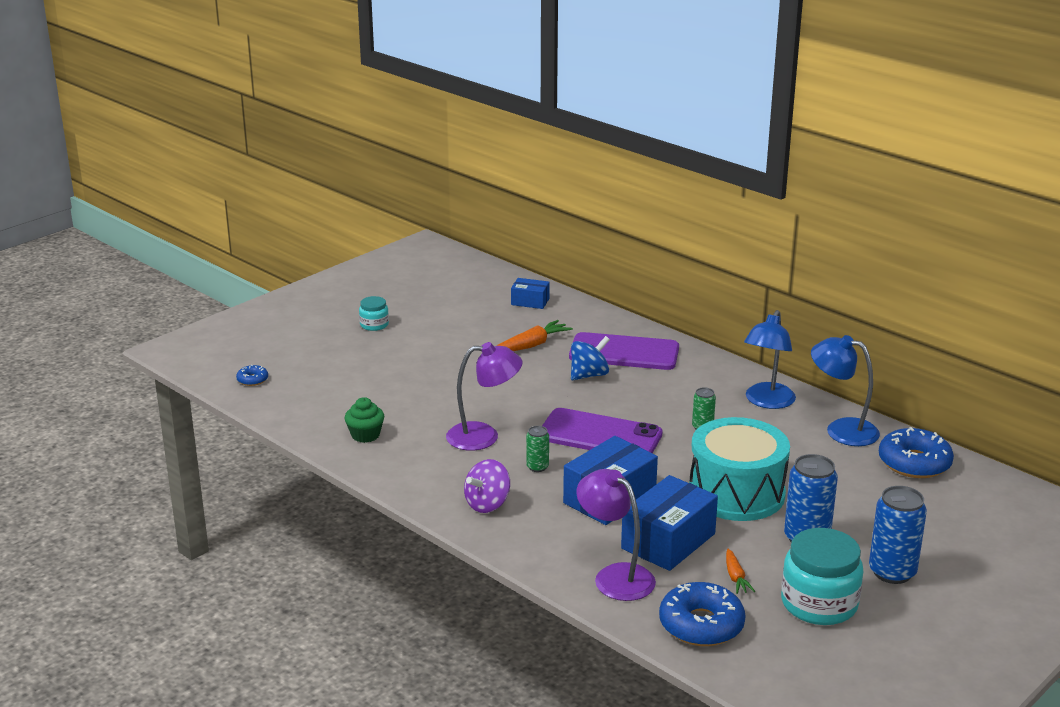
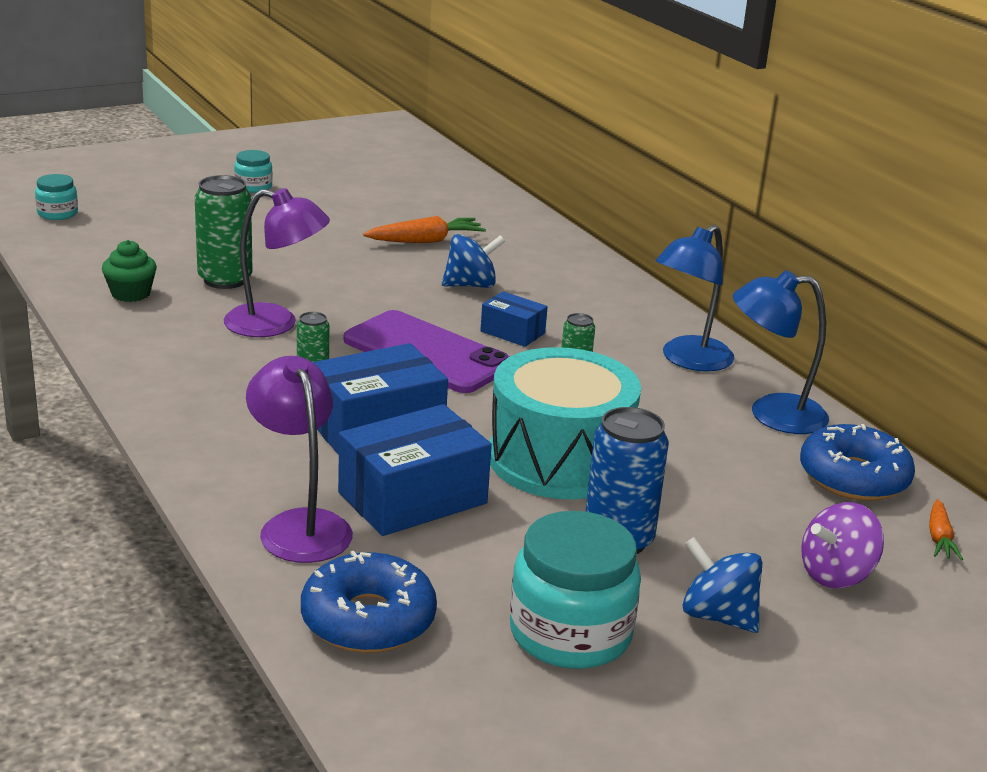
camera: 15 degrees right, 0 degrees up
(252, 380) = (57, 213): blue donut -> turquoise jar
(420, 409) = (225, 280): none -> green can
(487, 504) = (208, 400): purple spinning top -> purple spinning top (836, 575)
(530, 302) = (463, 198): blue box -> blue box (512, 332)
(624, 352) = (537, 270): purple phone -> none
(736, 577) = (471, 567): orange carrot -> orange carrot (939, 538)
(841, 430) = (772, 414): blue lamp -> blue lamp turned 45 degrees counterclockwise
(892, 572) = (717, 616): blue can -> blue spinning top

